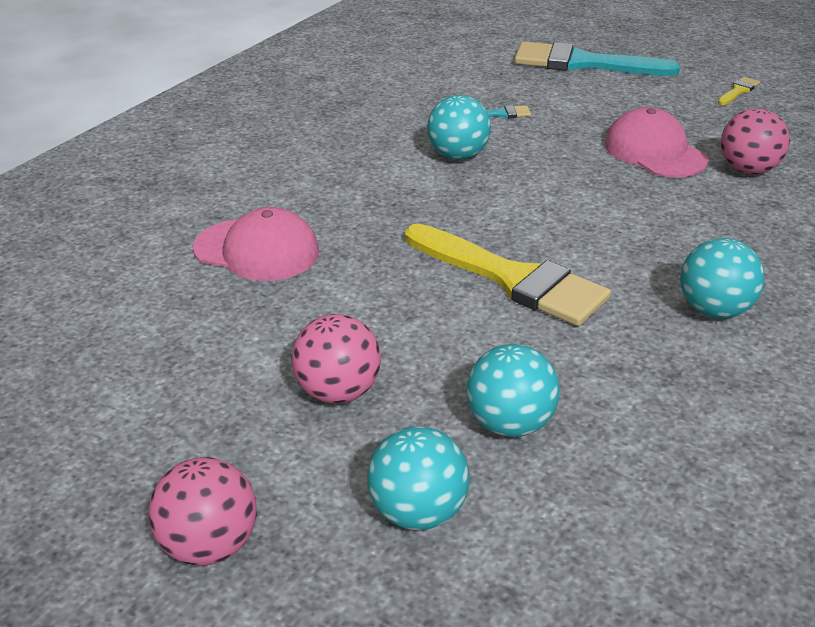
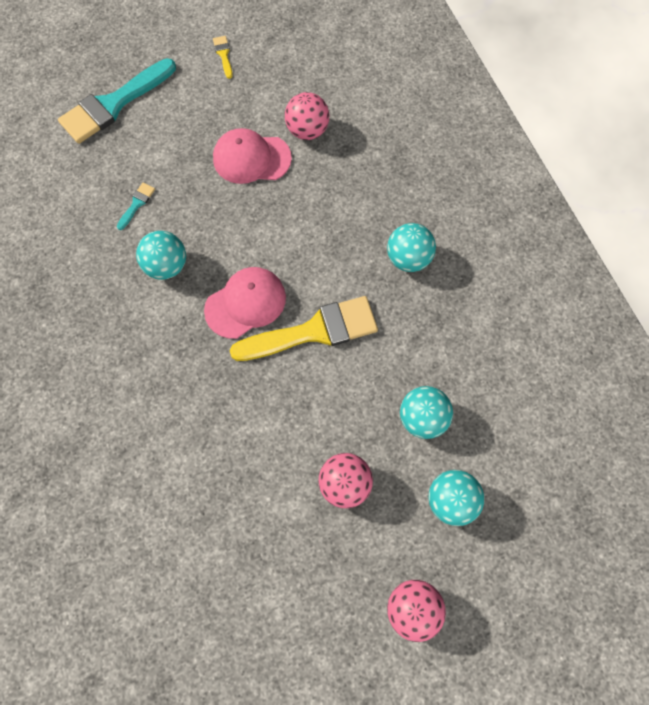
camera: 55 degrees left, 35 degrees up
(257, 250) = (181, 449): pink cap -> pink cap (245, 303)

